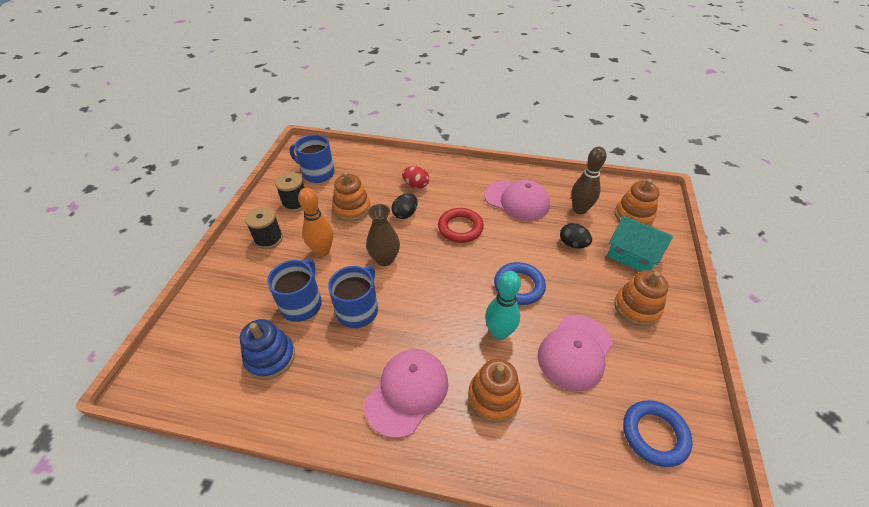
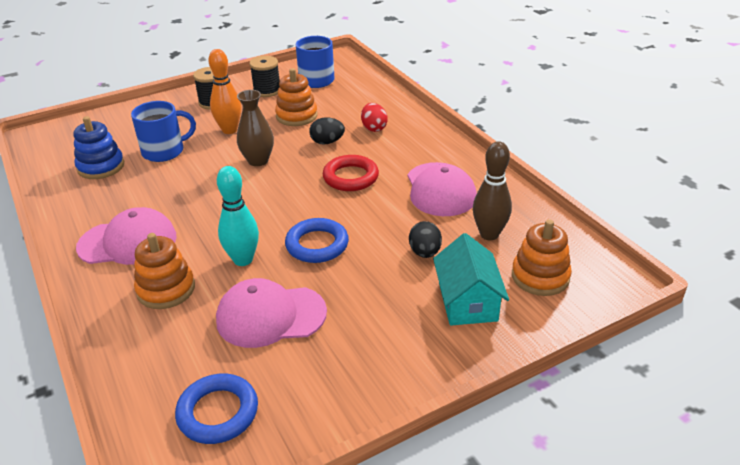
camera: 50 degrees right, 10 degrees down
(358, 310) = (187, 177): blue mug -> none
(637, 307) = (385, 336): orange stacking toy -> none

